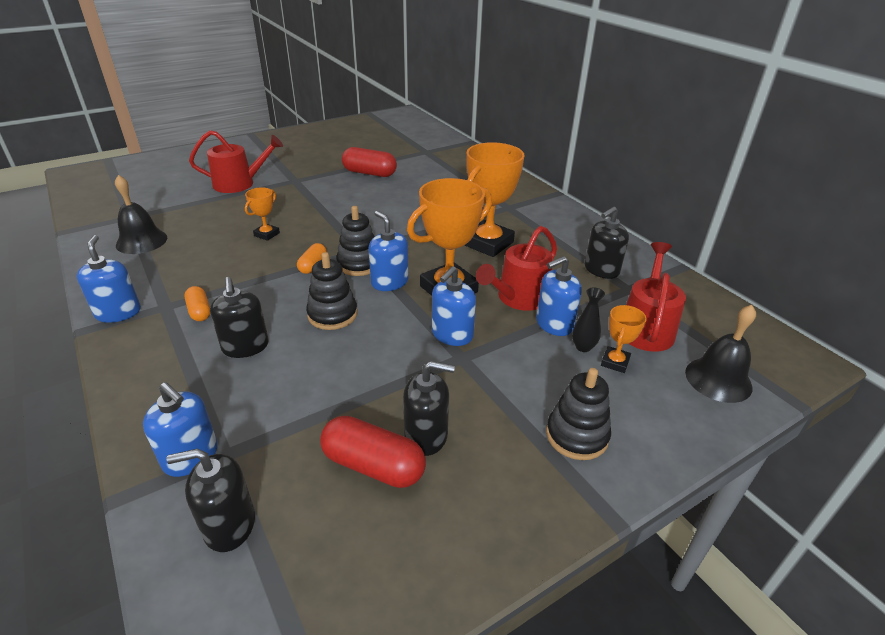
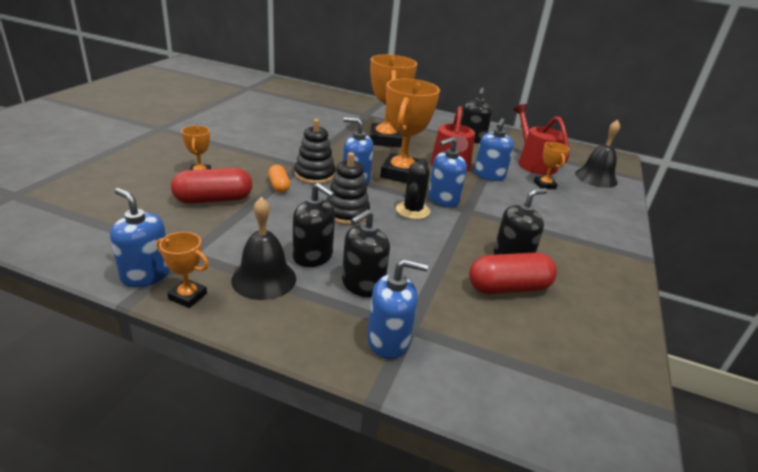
camera: 40 degrees left, 5 degrees down
(118, 343) = (188, 296): none -> orange trophy
(141, 241) = (68, 212): black bell -> black bell (264, 279)
(199, 311) = (230, 246): orange capsule -> none
(229, 525) = (479, 363): black soap dispenser -> black soap dispenser (362, 285)
(239, 184) = (103, 141): red watering can -> none
(369, 173) = (223, 111): red capsule -> red capsule (213, 199)
(400, 335) = (412, 210): none -> black cactus
(452, 334) = (443, 199): blue soap dispenser -> blue soap dispenser turned 60 degrees clockwise
(577, 435) = (578, 227): black stacking toy -> none
(583, 347) = (520, 182): black vase -> none

